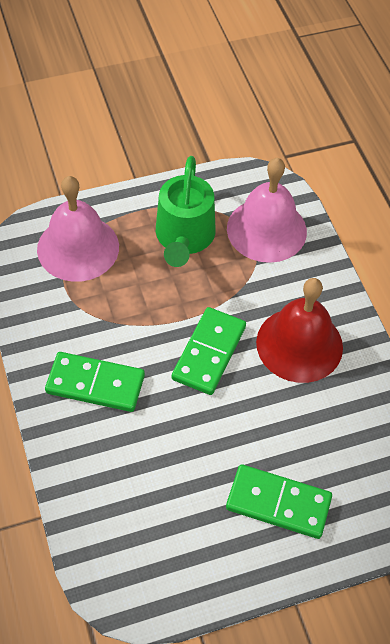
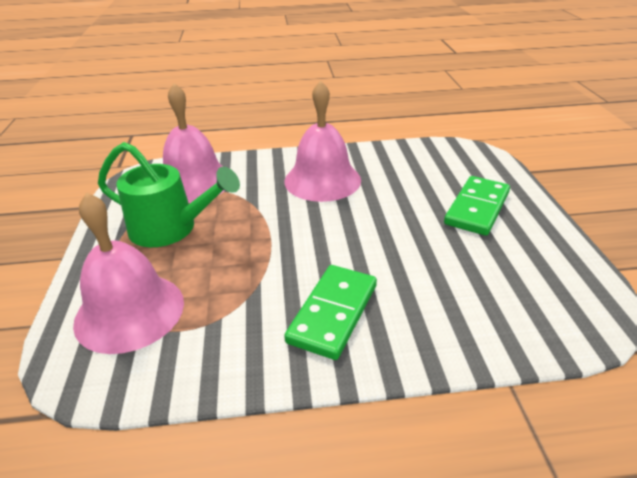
camera: 75 degrees left, 20 degrees down
(209, 353) = (316, 228): green domino -> none
(299, 344) = (322, 180): red bell -> pink bell

